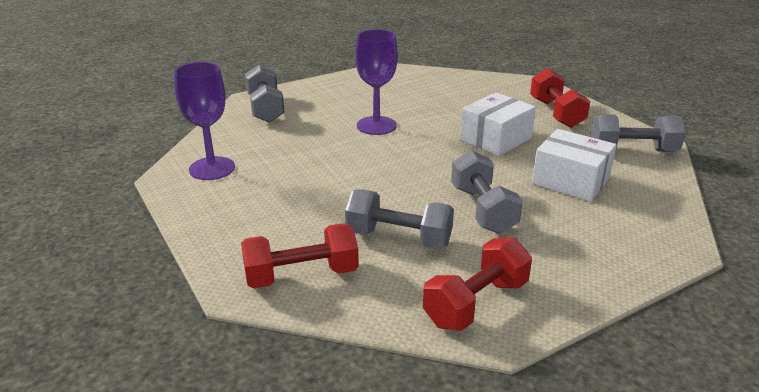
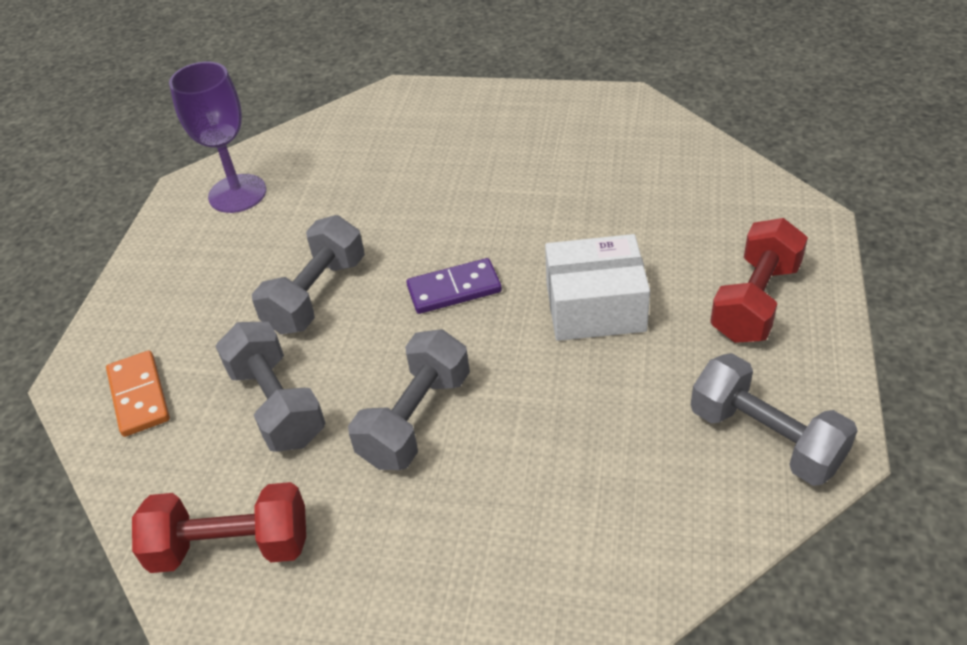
camera: 45 degrees right, 15 degrees up
(265, 108) = (395, 117): grey dumbbell -> grey dumbbell (316, 295)
(301, 275) = (139, 396): red dumbbell -> orange domino
(376, 126) = (479, 207): purple goblet -> none
(417, 158) = (454, 289): none -> purple domino
(570, 181) = (588, 439): white box -> none

